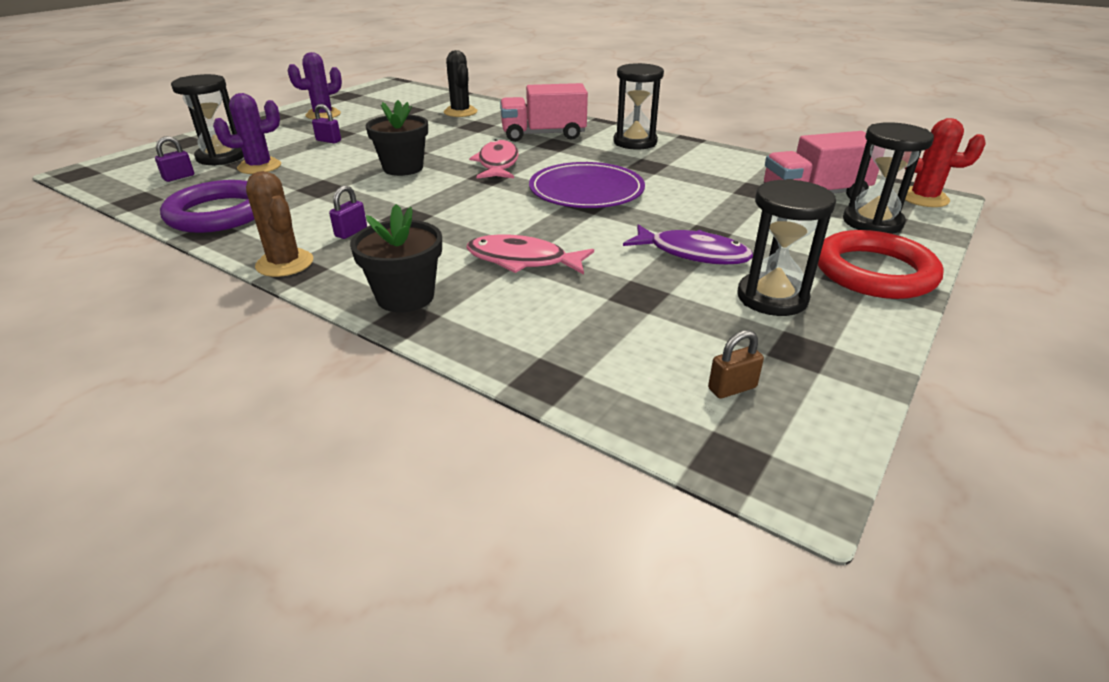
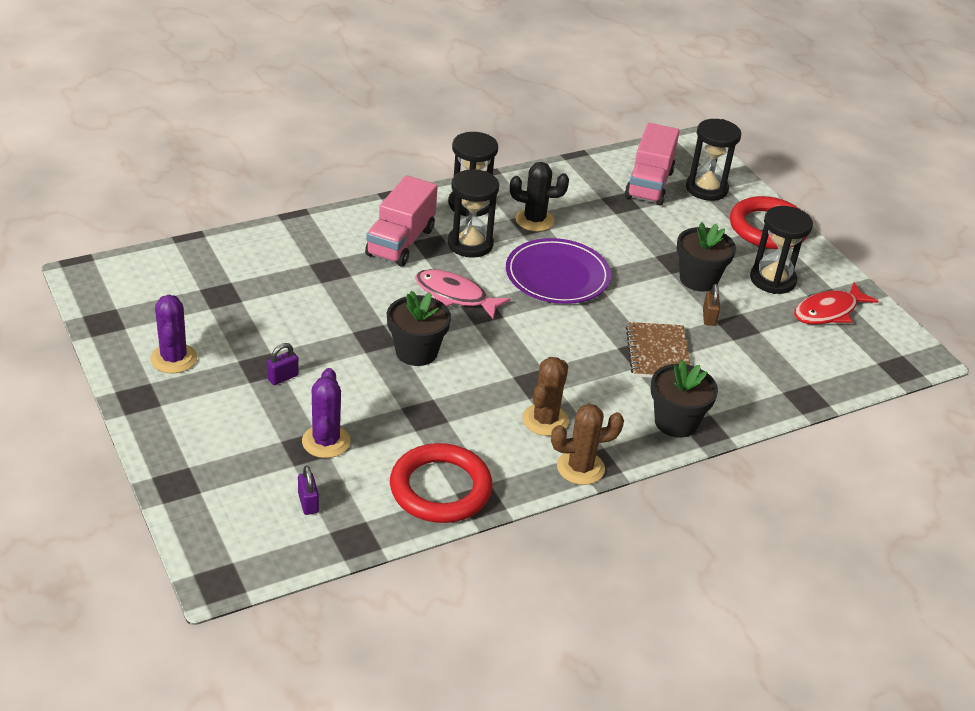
camera: 65 degrees left, 5 degrees up
(219, 213) = (440, 488): purple ring -> red ring
(221, 157) = (266, 464): black hourglass -> black hourglass (470, 244)
(351, 232) = (545, 420): purple padlock -> brown cactus
(460, 112) = (272, 263): black cactus -> black cactus (534, 220)
(523, 260) = (658, 353): pink fish -> brown notebook
(692, 253) = (698, 279): purple fish -> black flower pot
(732, 388) = (849, 340): brown padlock -> brown padlock (709, 317)
(773, 355) = (828, 311): none -> red fish
(923, 198) = (688, 148): red cactus -> none

